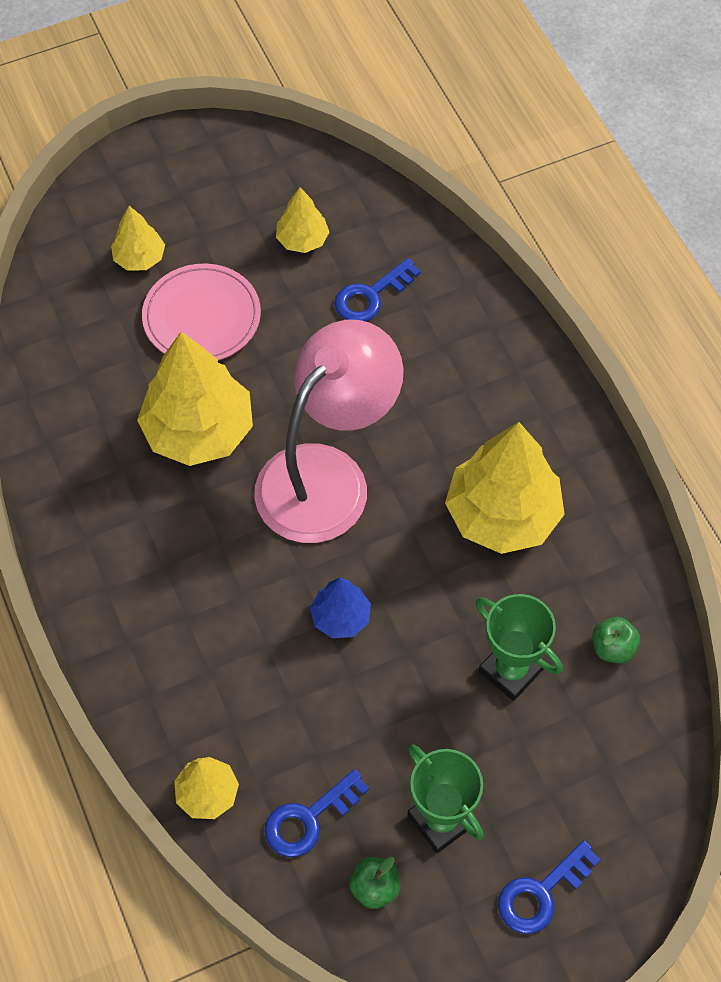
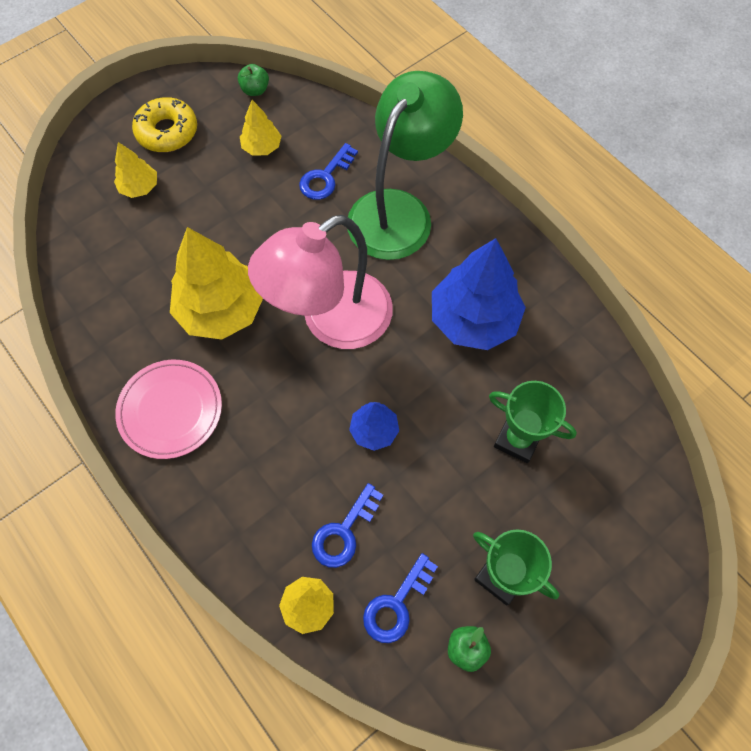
camera: 15 degrees left, 5 degrees up
(191, 195) = (167, 132): none -> yellow donut
(202, 317) = (200, 221): pink plate -> pink plate (170, 410)
(327, 475) = (331, 321): pink lamp -> pink lamp turned 150 degrees counterclockwise
(450, 359) = (399, 211): none -> green lamp
(502, 515) = (474, 319): yellow tree -> blue tree
(541, 893) = (598, 615): blue key -> blue key (343, 532)
(612, 648) = (588, 402): green apple -> green apple (255, 90)

